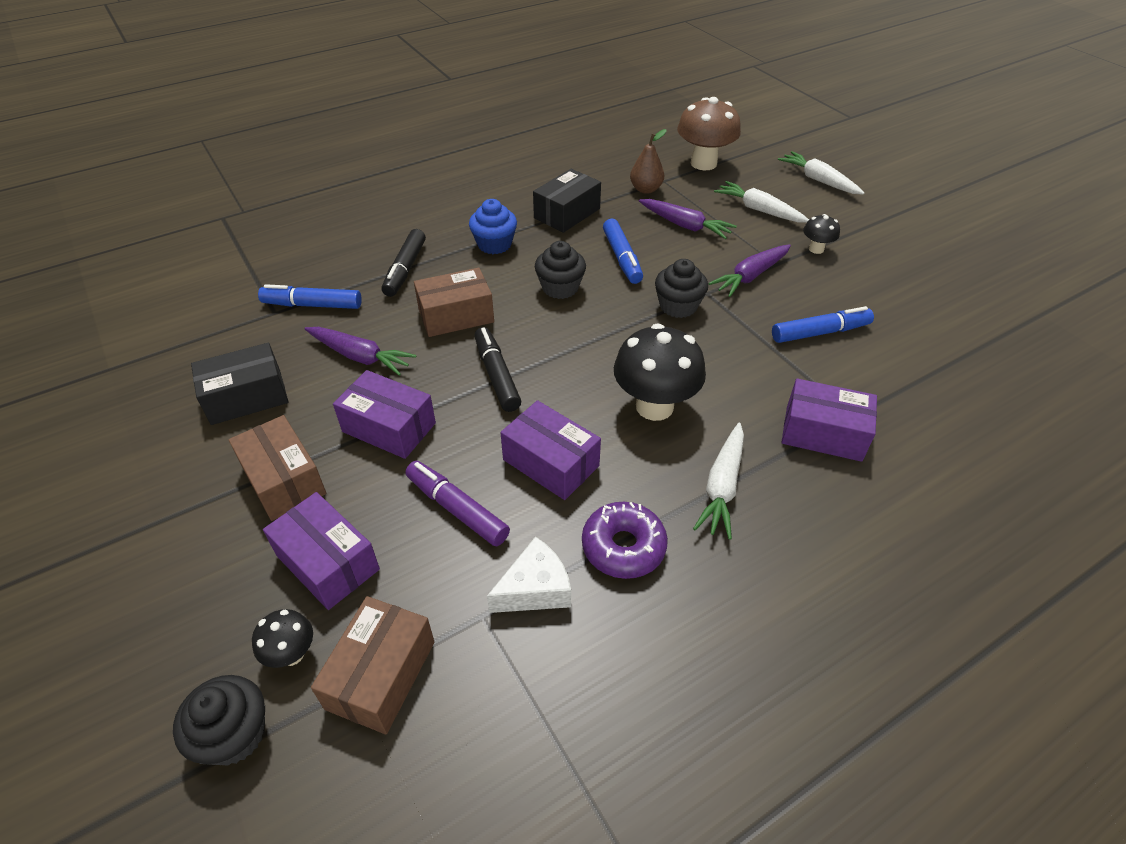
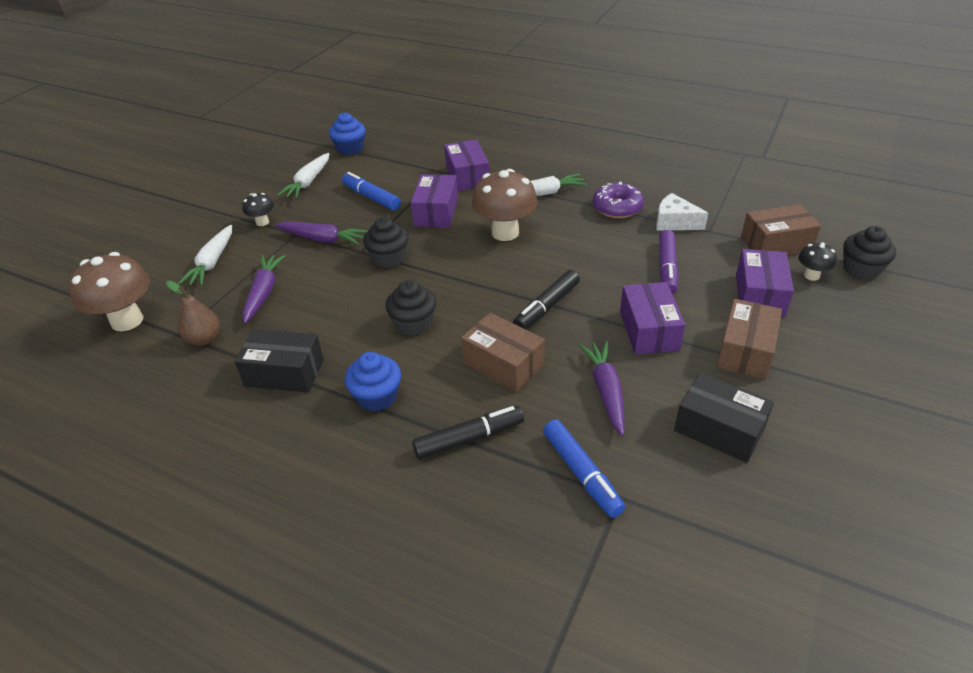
camera: 120 degrees left, 5 degrees down
(551, 463) = (593, 251): purple box -> purple box (436, 212)
(622, 258) = (342, 308): blue marker -> none
(654, 406) = (505, 233): black mushroom -> brown mushroom
(818, 180) = (138, 247): white carrot -> white carrot (308, 182)
(976, 355) = (350, 149): none -> blue cupcake

